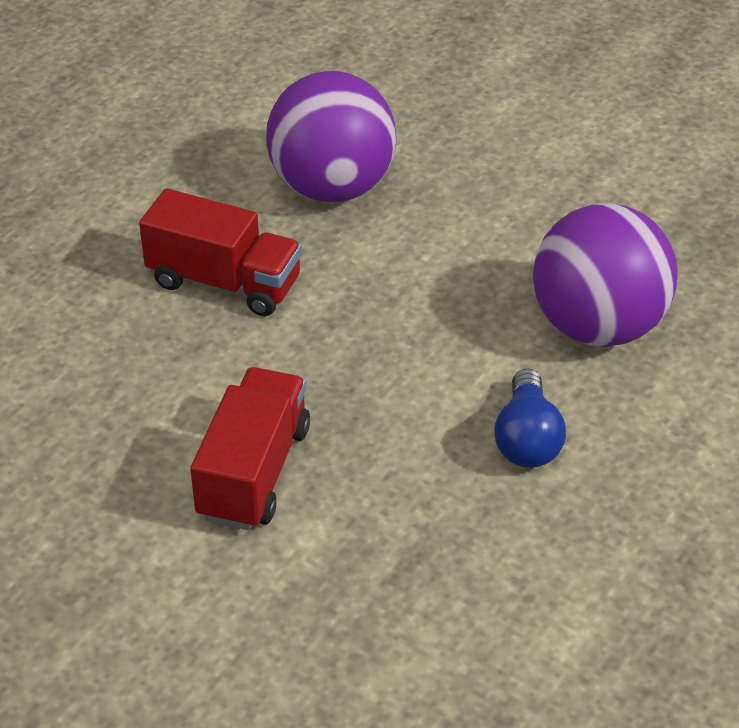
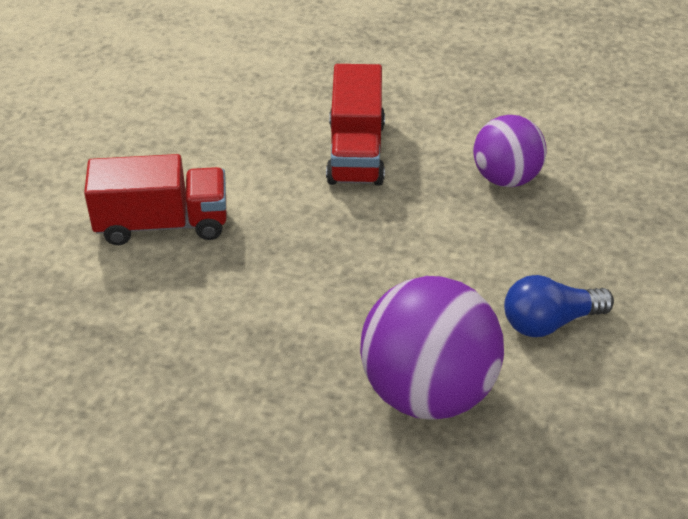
camera: 70 degrees right, 0 degrees up
(332, 187) = (506, 178): purple ball -> purple ball, size x0.62
(527, 439) = (260, 373): blue light bulb -> blue light bulb (549, 322)

